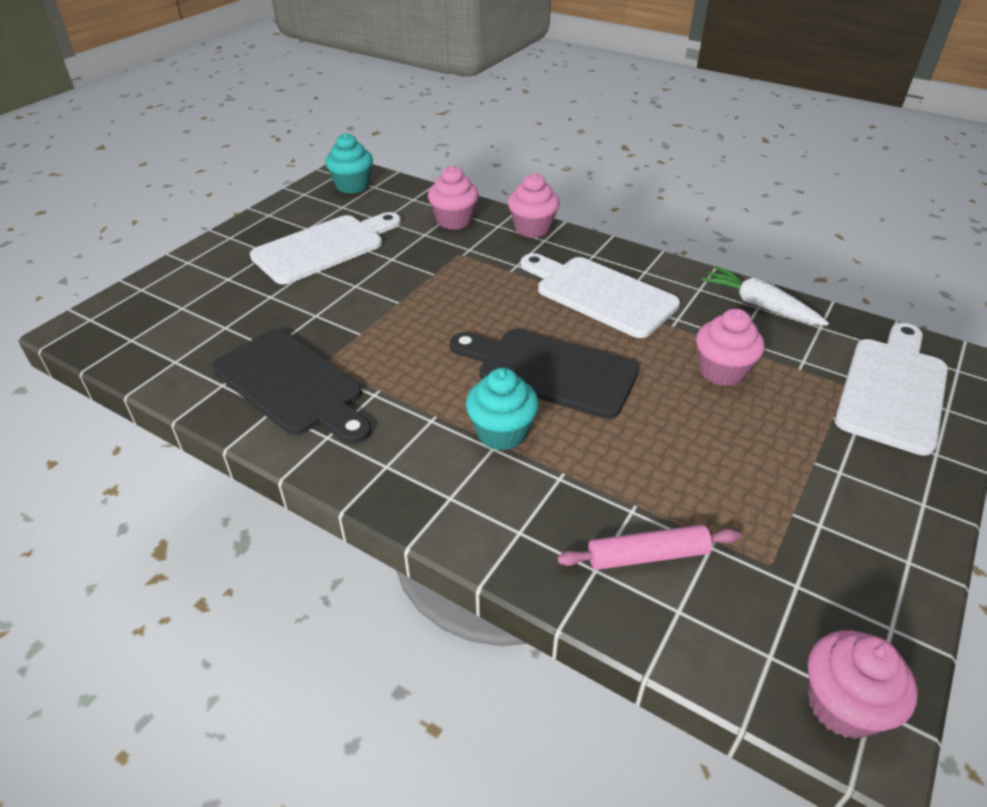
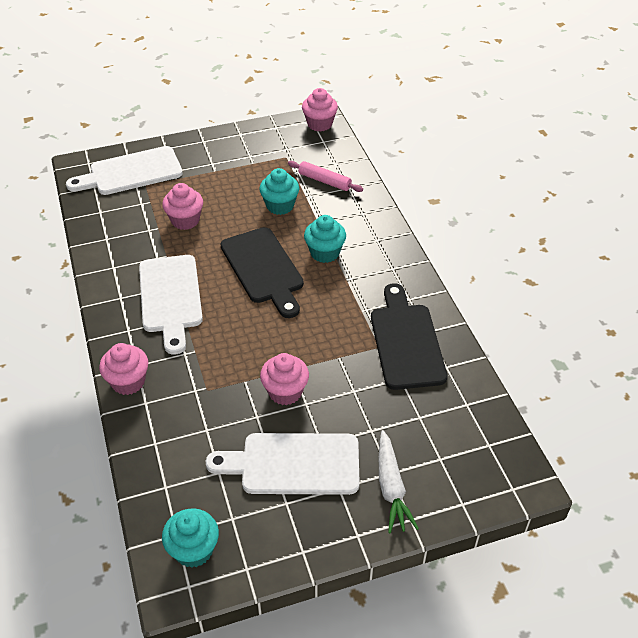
camera: 140 degrees left, 5 degrees up
(454, 221) = (168, 431): pink cupcake -> pink cupcake (285, 392)
(648, 464) = (280, 206): none -> turquoise cupcake
(759, 305) = (104, 238): white carrot -> white carrot (391, 487)

